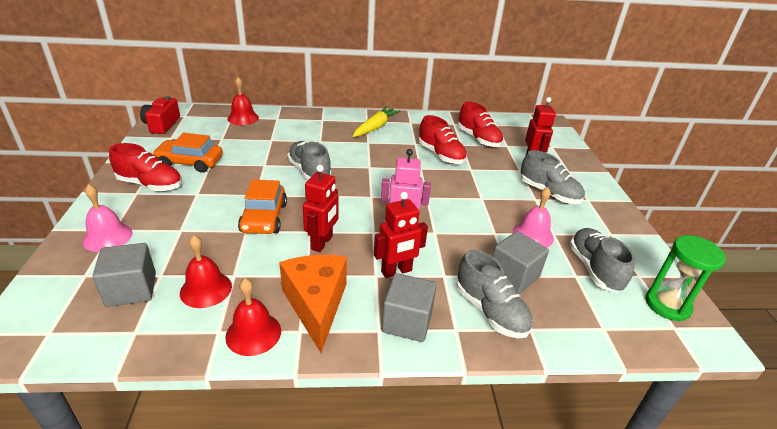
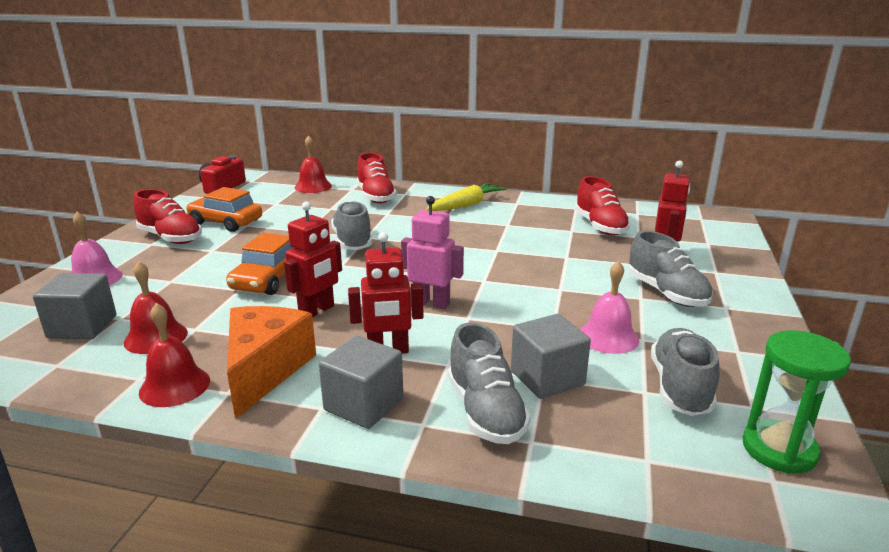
camera: 20 degrees right, 10 degrees down
(441, 155) = (534, 239): red shoe -> red shoe (376, 197)

